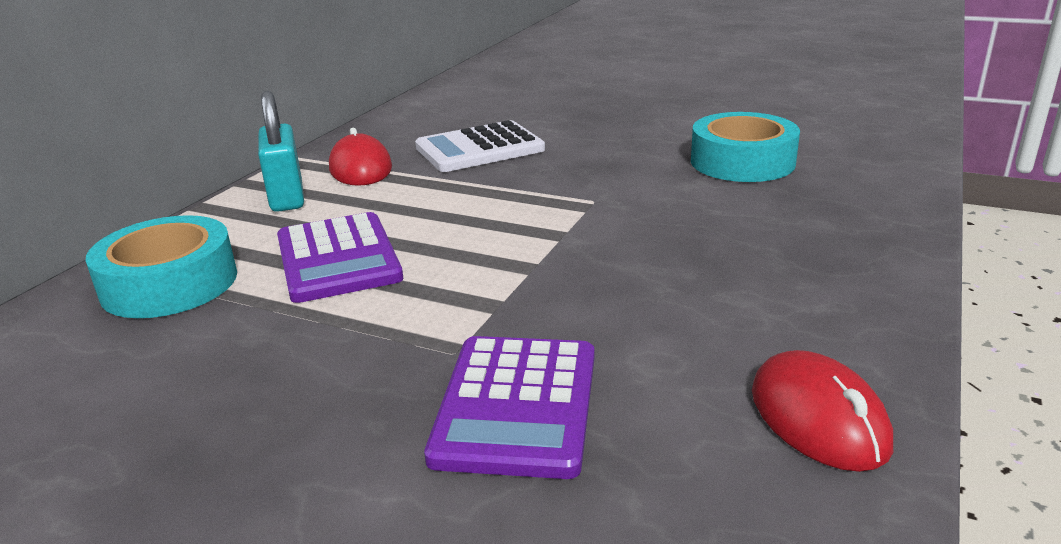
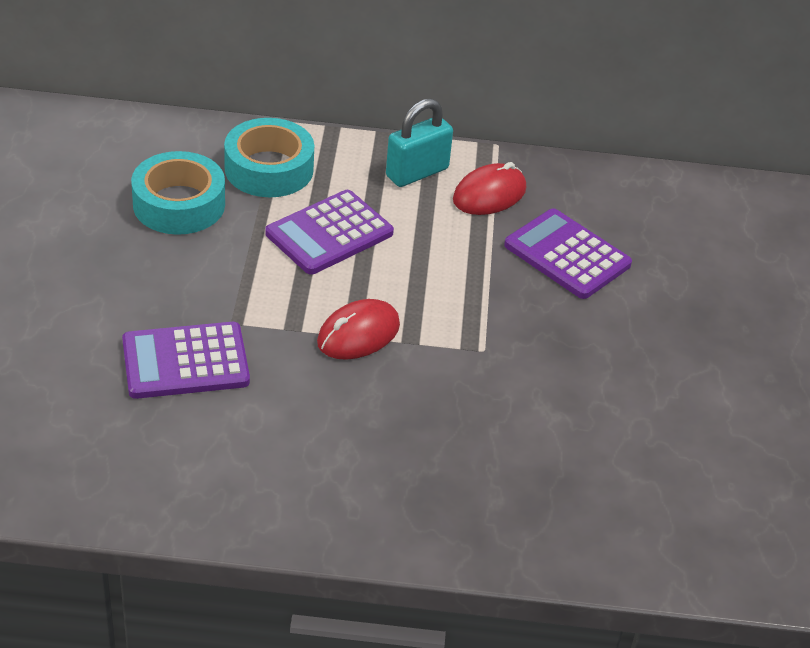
camera: 65 degrees right, 15 degrees up
(479, 149) = (567, 255): white calculator -> purple calculator
(742, 162) = (617, 441): turquoise tape -> turquoise tape (179, 204)
(818, 418) = (210, 496): red mouse -> red mouse (358, 334)

